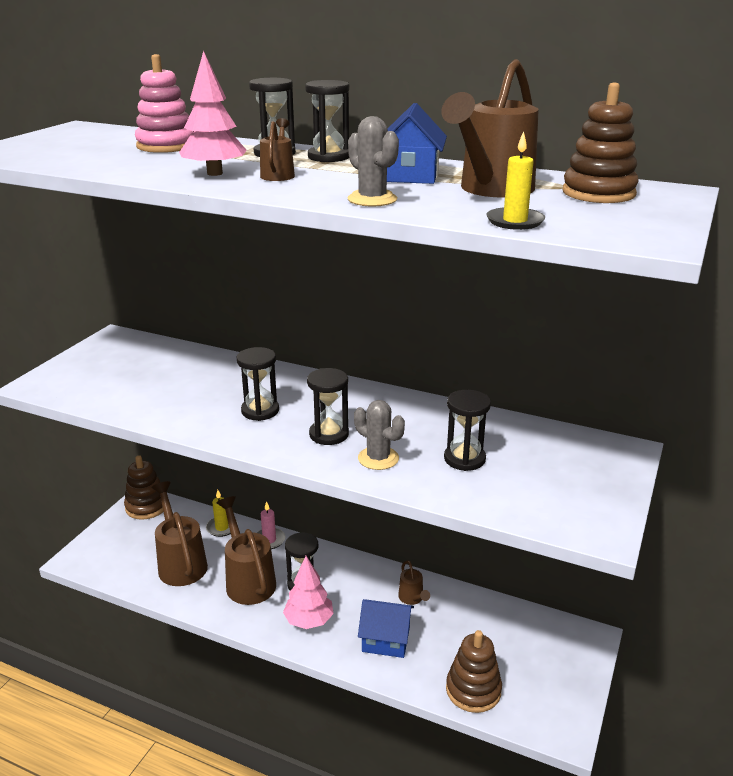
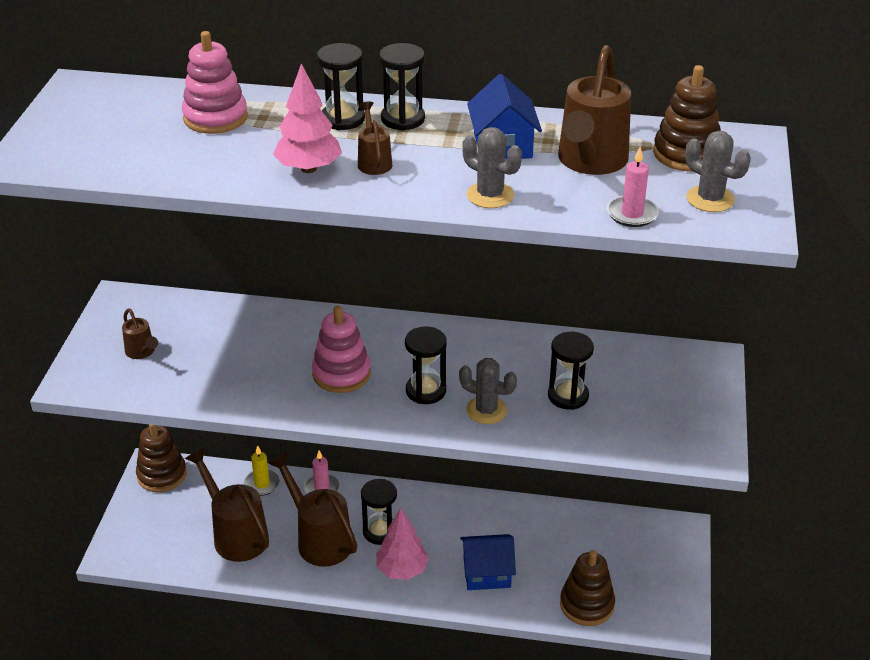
camera: 15 degrees left, 10 degrees up
(260, 411) = (341, 374): black hourglass -> pink stacking toy
(412, 598) = (498, 524): brown watering can -> brown watering can (142, 352)
(515, 221) = (632, 214): yellow candle -> pink candle
(610, 220) = (710, 199): none -> grey cactus

